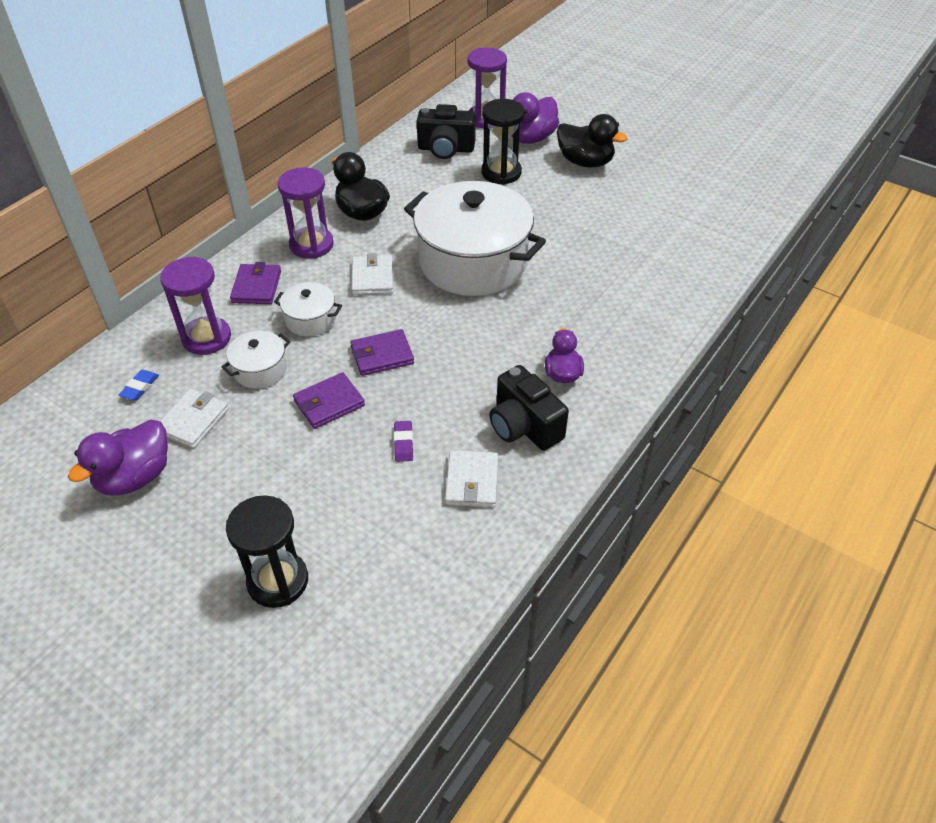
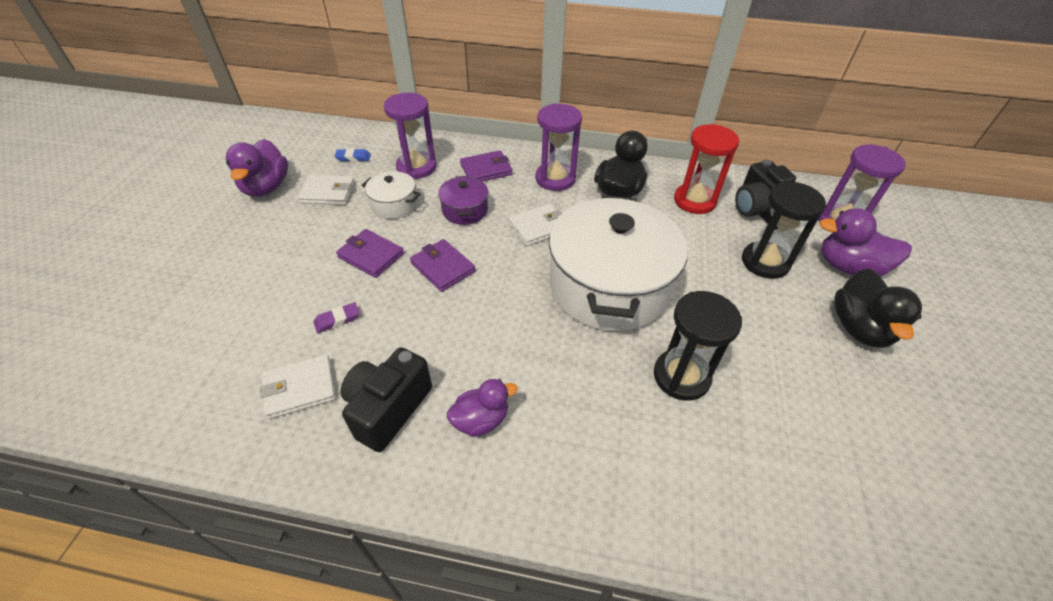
camera: 65 degrees right, 0 degrees up
(135, 477) = (266, 187): purple duck -> purple duck turned 105 degrees counterclockwise
(278, 581) = (170, 295): black hourglass -> black hourglass (681, 376)
(310, 319) = (465, 210): white pot -> purple pot
(408, 176) = (694, 201): none -> red hourglass

